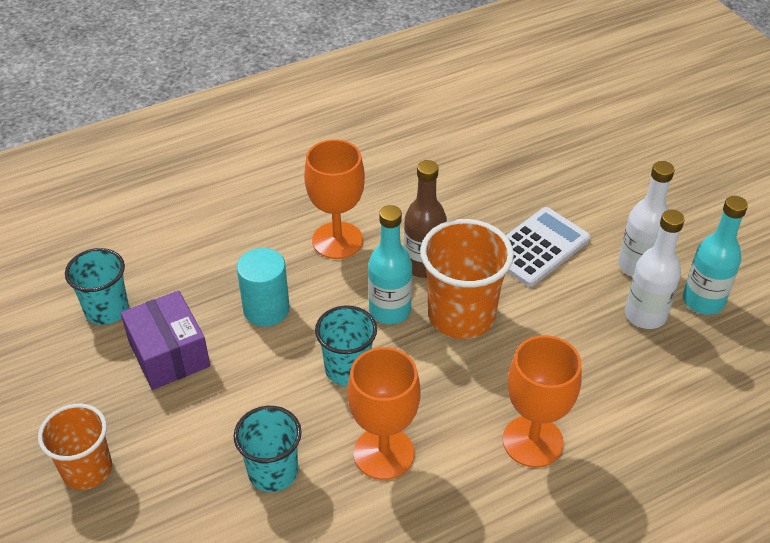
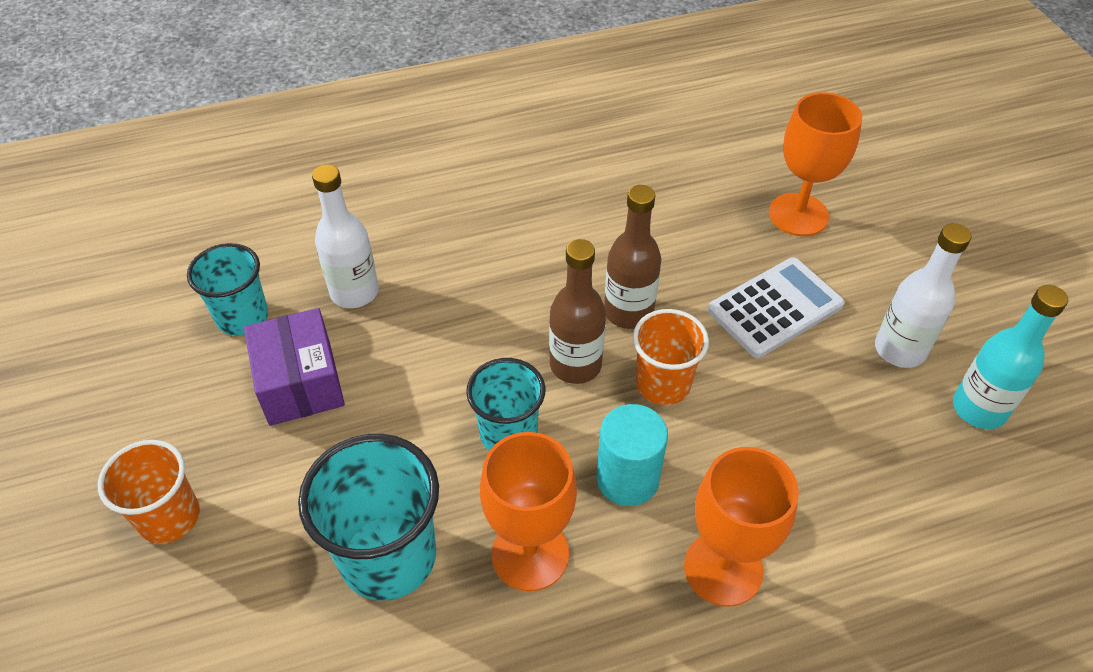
camera: 10 degrees right, 5 degrees up
(266, 309) = (427, 342): turquoise cylinder -> turquoise cylinder (627, 479)
(273, 472) = (388, 557): turquoise cup -> turquoise cup, size x1.54
(337, 240) = (530, 266): orange goblet -> orange goblet (798, 215)
(390, 310) = (575, 365): turquoise bottle -> brown bottle
(461, 316) = (663, 384): orange cup -> orange cup, size x0.65
(645, 315) = (899, 417): white bottle -> white bottle (354, 292)

